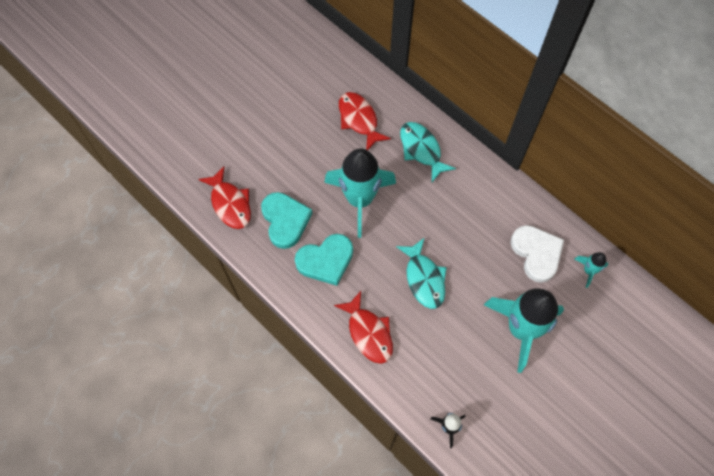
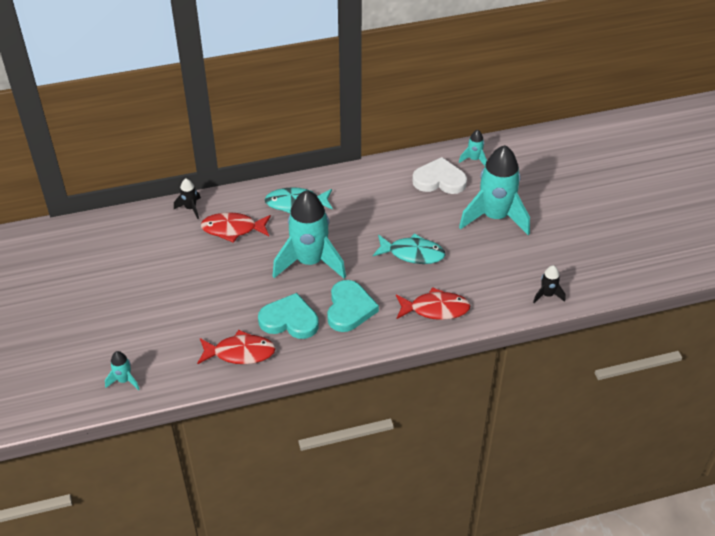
camera: 60 degrees left, 20 degrees down
(158, 139) = (124, 380): none -> turquoise rocket
(362, 75) = (190, 208): none -> black rocket

